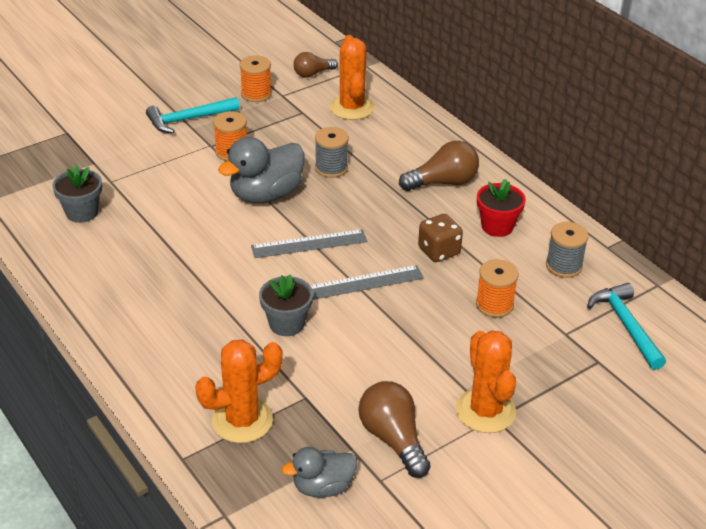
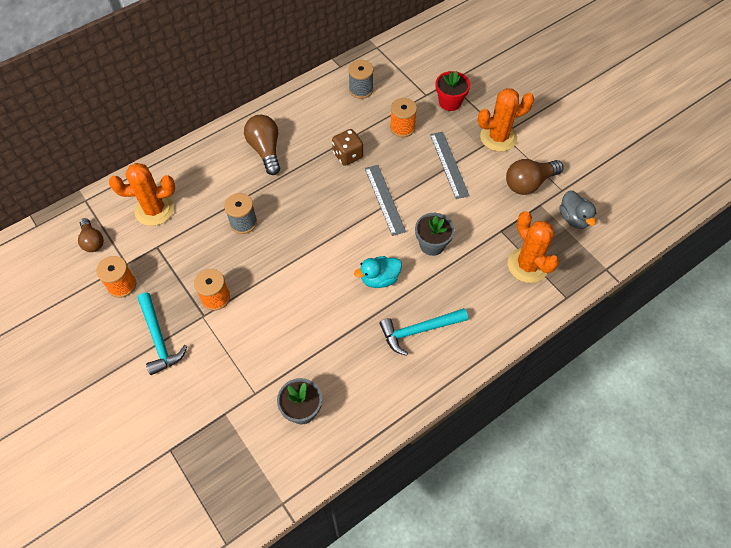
camera: 90 degrees left, 20 degrees up
(239, 274) = (379, 279): none -> turquoise duck
(266, 195) = (278, 267): grey duck -> none
(309, 244) = (342, 234): grey ruler -> grey ruler (449, 164)
(497, 226) = (319, 121): red flower pot -> red flower pot (450, 102)
(626, 325) = (416, 66): turquoise hammer -> turquoise hammer (419, 330)

